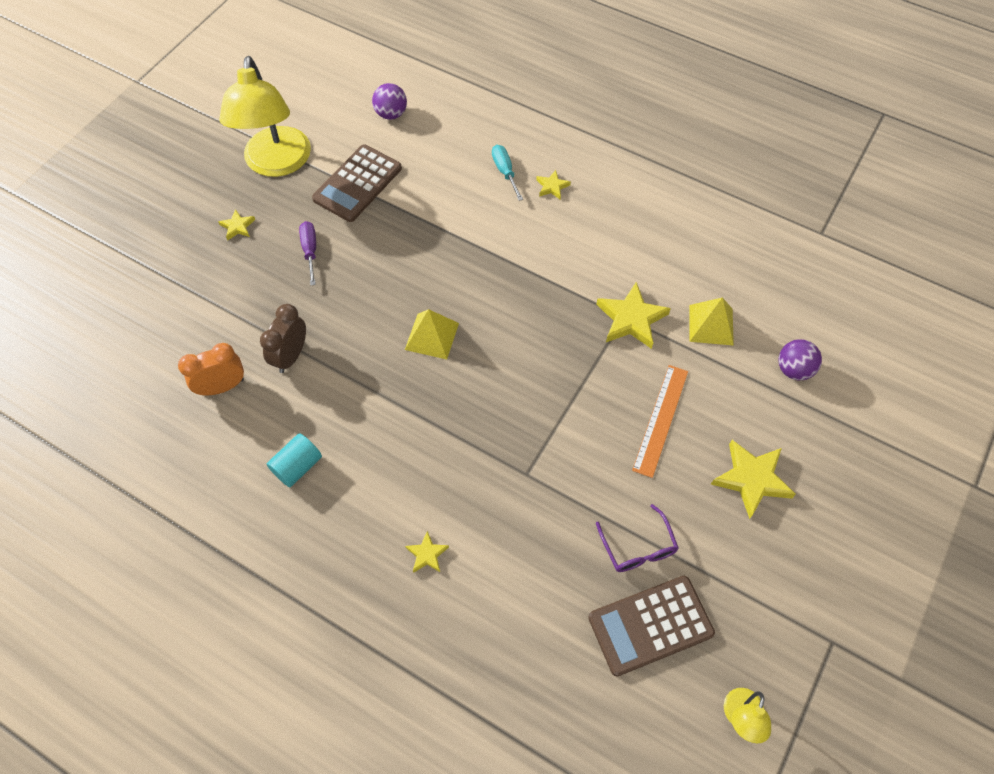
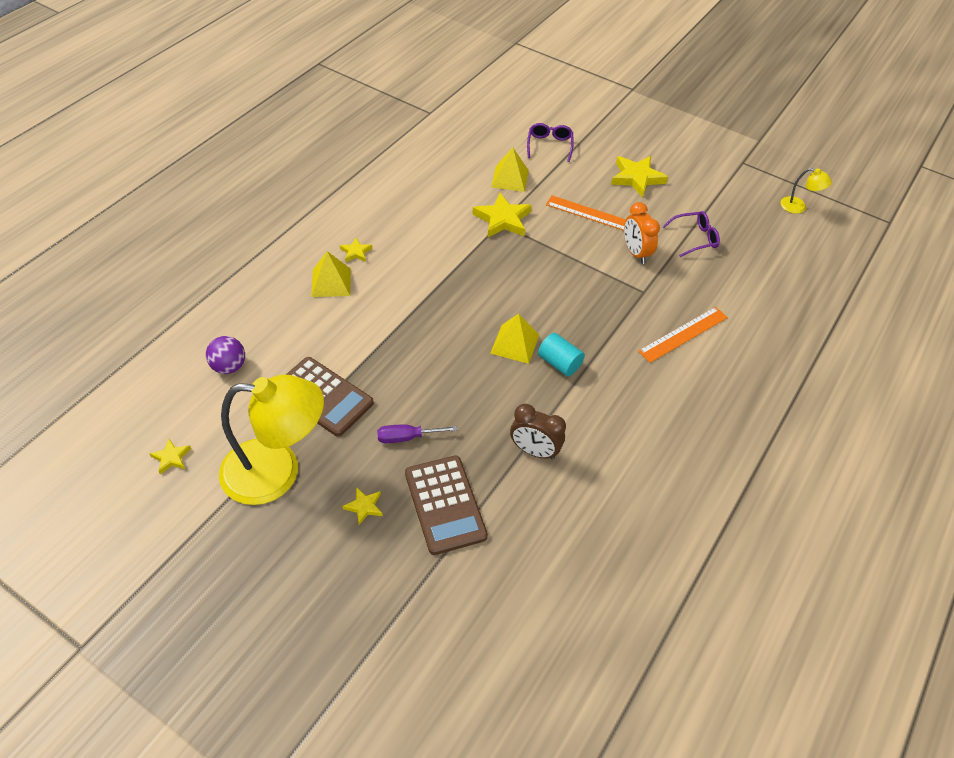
camera: 90 degrees left, 10 degrees down
(222, 386) = (569, 509): orange clock -> orange clock (635, 253)
(297, 466) = (651, 443): turquoise cylinder -> turquoise cylinder (559, 363)
(427, 554) = (718, 355): yellow star -> yellow star (171, 458)
(458, 515) = (683, 334): none -> orange ruler
(505, 172) = (331, 282): turquoise screwdriver -> yellow pyramid
(650, 625) = (749, 239): brown calculator -> brown calculator (445, 504)
(793, 369) = (549, 145): purple ball -> purple glasses

